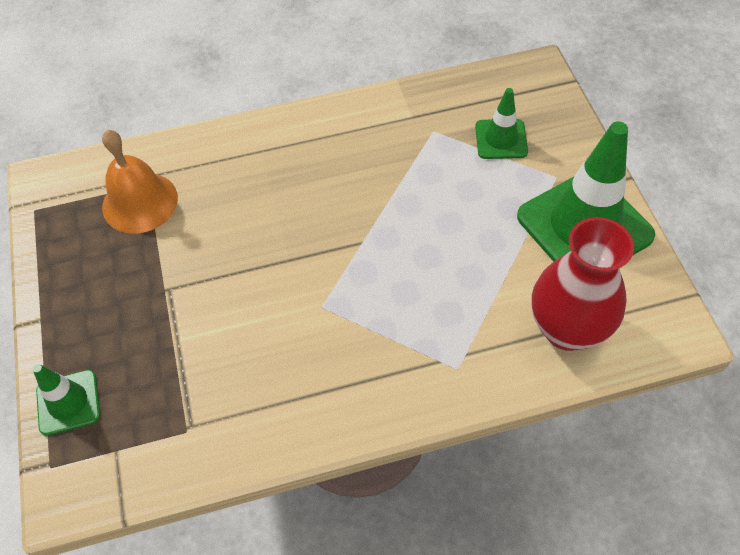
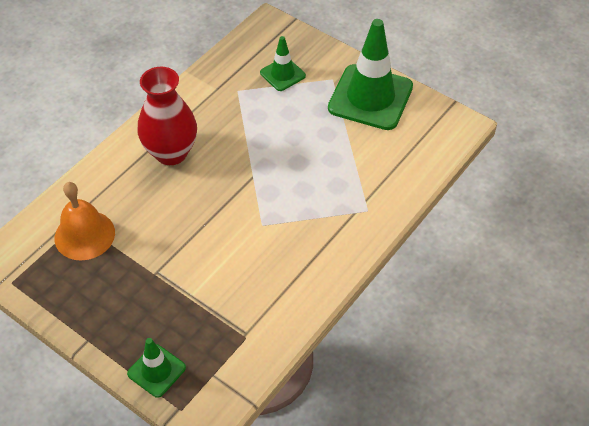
camera: 40 degrees left, 5 degrees down
(567, 329) = (406, 156): red vase -> red vase (171, 153)

